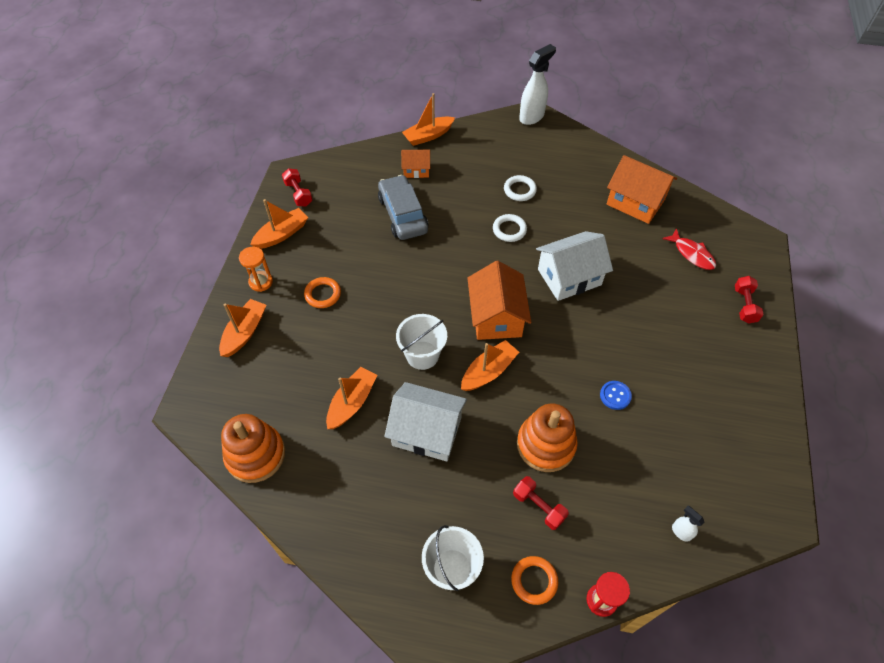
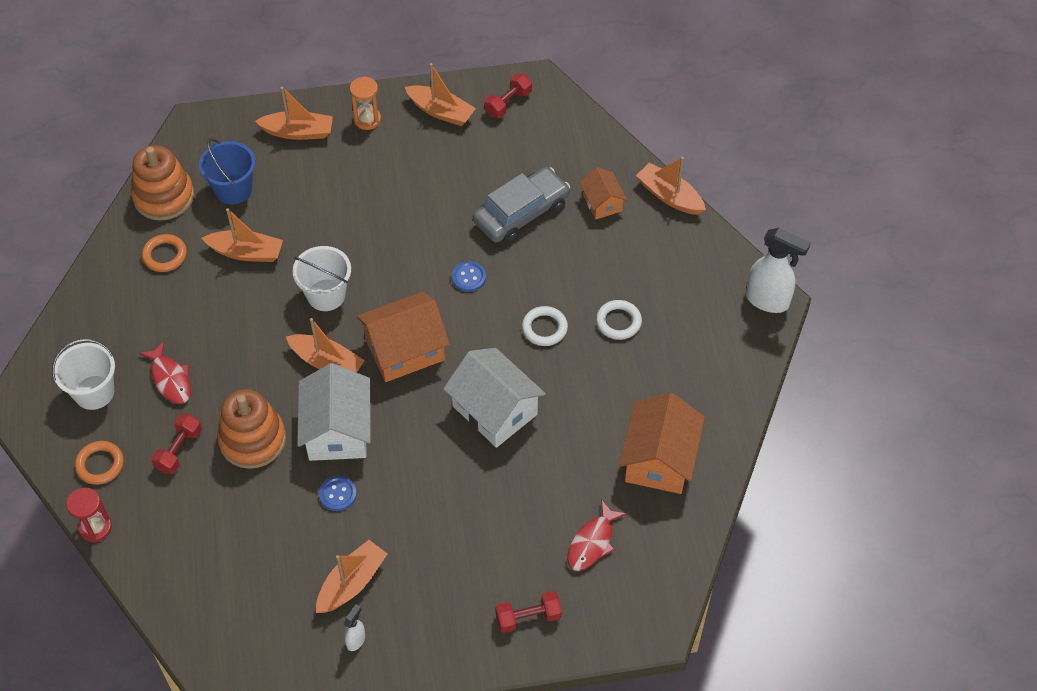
camera: 70 degrees right, 0 degrees up
(279, 396) = (233, 189): none -> blue bucket
(323, 294) = (372, 179): orange ring -> orange ring (165, 255)
(427, 431) = (233, 328): white house -> white house (337, 430)
(446, 260) = (469, 277): none -> blue button
(461, 496) = (170, 379): none -> red fish
(680, 532) = (188, 588): white spray bottle -> white spray bottle (356, 640)
(697, 407) = (351, 583): none -> orange boat

